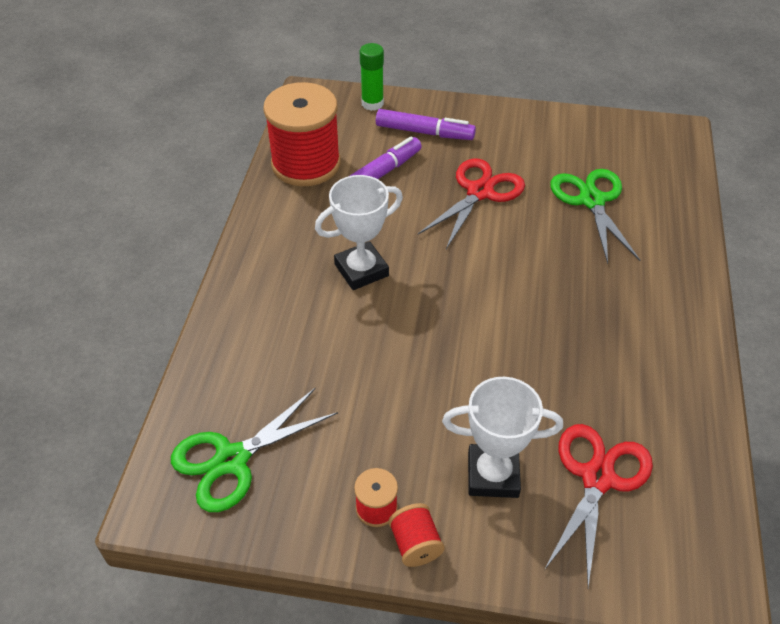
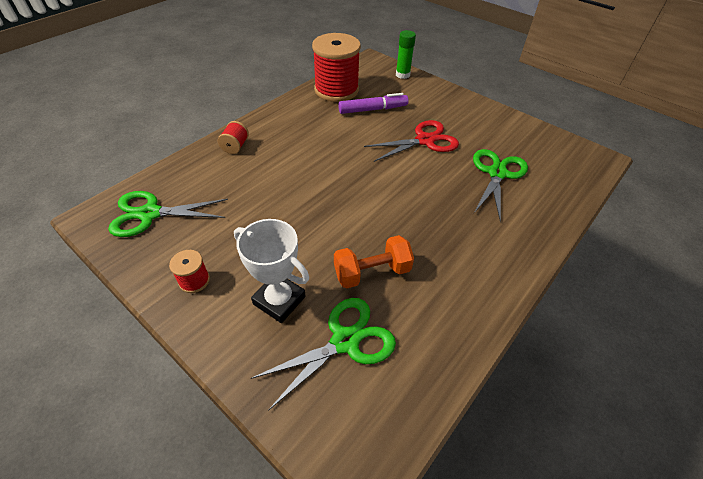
camera: 30 degrees right, 0 degrees up
(361, 270) = (314, 152): white trophy -> none
(415, 544) = (194, 314): red spool -> red spool (235, 146)
(424, 132) = (420, 98): purple marker -> none
(560, 389) = (372, 272): none -> orange dumbbell
(597, 478) = (345, 341): red scissors -> green scissors

